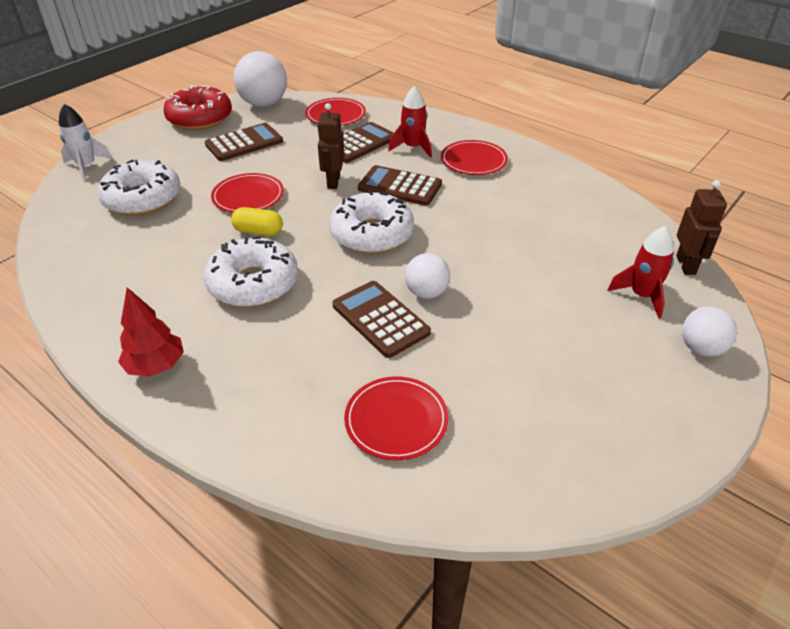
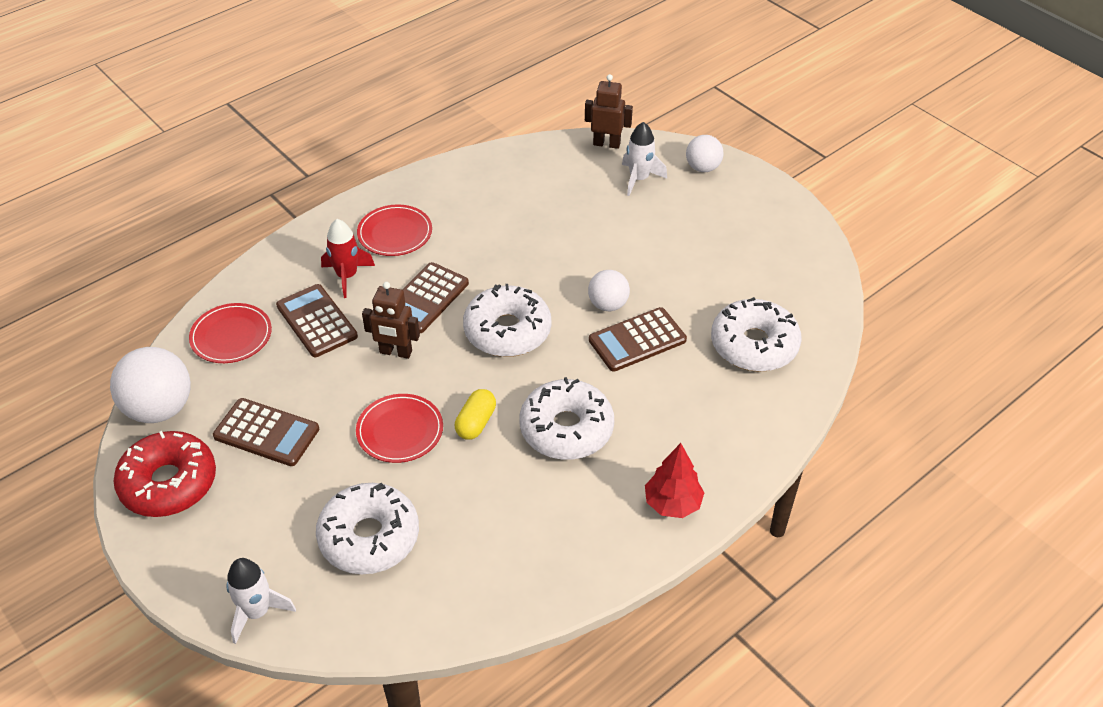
camera: 80 degrees left, 5 degrees up
(244, 143) = (266, 433): brown calculator -> brown calculator turned 135 degrees clockwise
(396, 420) = (754, 345): red plate -> white donut
(642, 296) = (639, 179): red rocket -> white rocket

